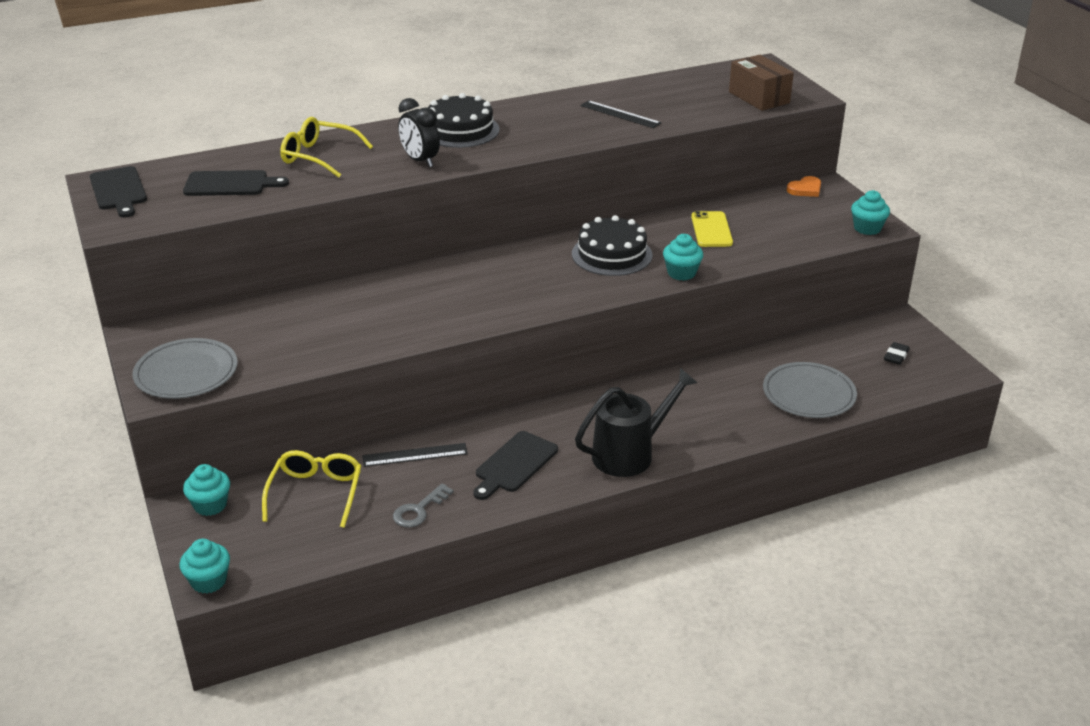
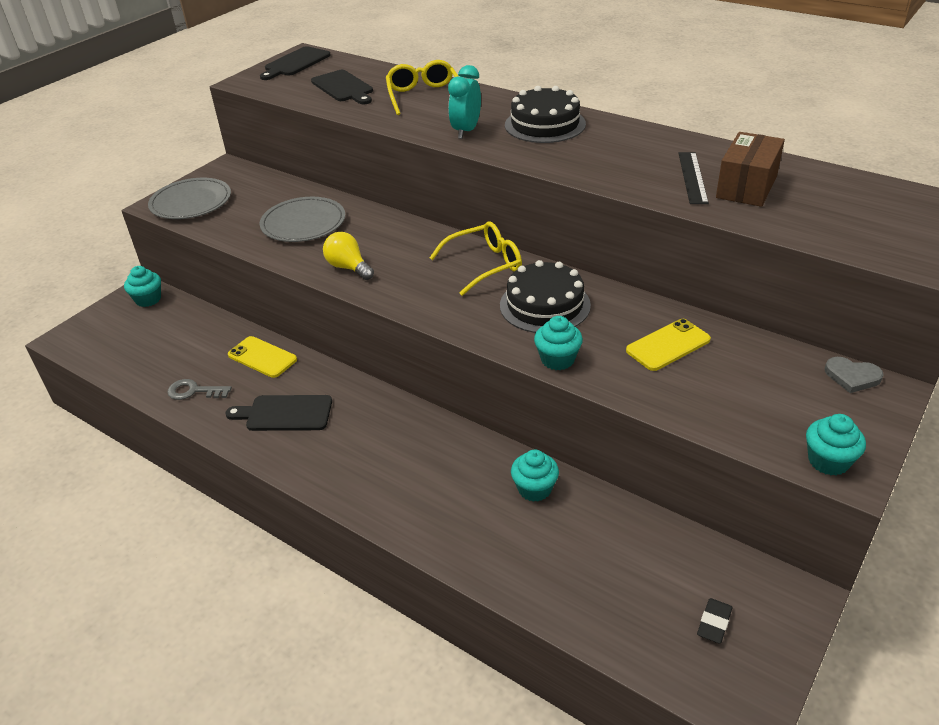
camera: 60 degrees right, 5 degrees up
(209, 581) = (67, 338): turquoise cupcake -> turquoise cupcake (534, 489)
(316, 493) = (187, 335): yellow glasses -> yellow glasses (484, 265)
(415, 455) = (262, 357): black ruler -> yellow phone
(420, 161) = (466, 131): black clock -> turquoise clock
(445, 319) = (348, 267): none -> yellow light bulb
(630, 453) = (349, 476): black watering can -> none
(759, 97) = (871, 236): brown box -> brown box (746, 187)
(805, 189) = (852, 377): orange heart -> grey heart
(809, 394) = (558, 569): grey plate -> grey plate (303, 223)
(896, 356) = (714, 623): black eraser -> black eraser turned 60 degrees counterclockwise

